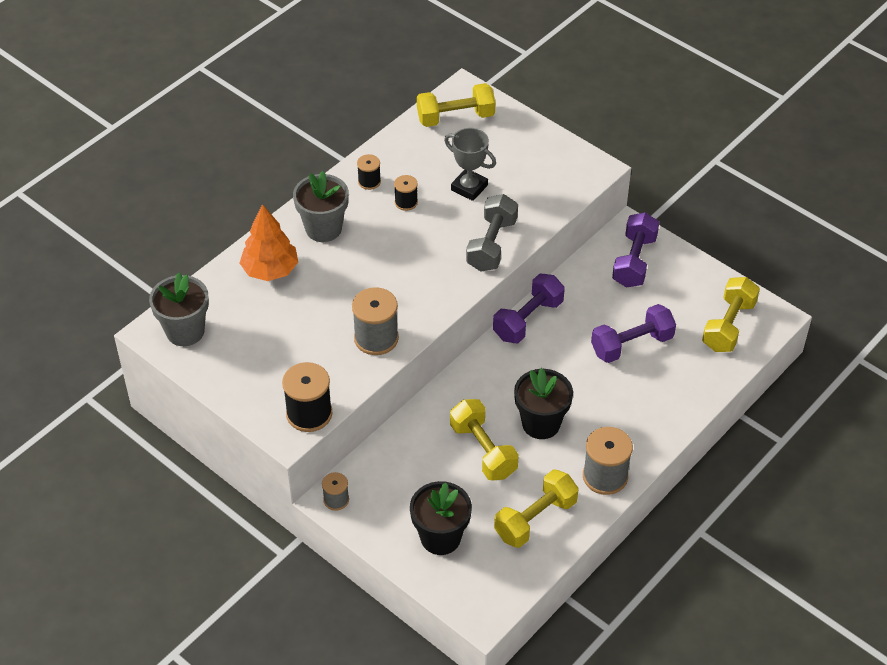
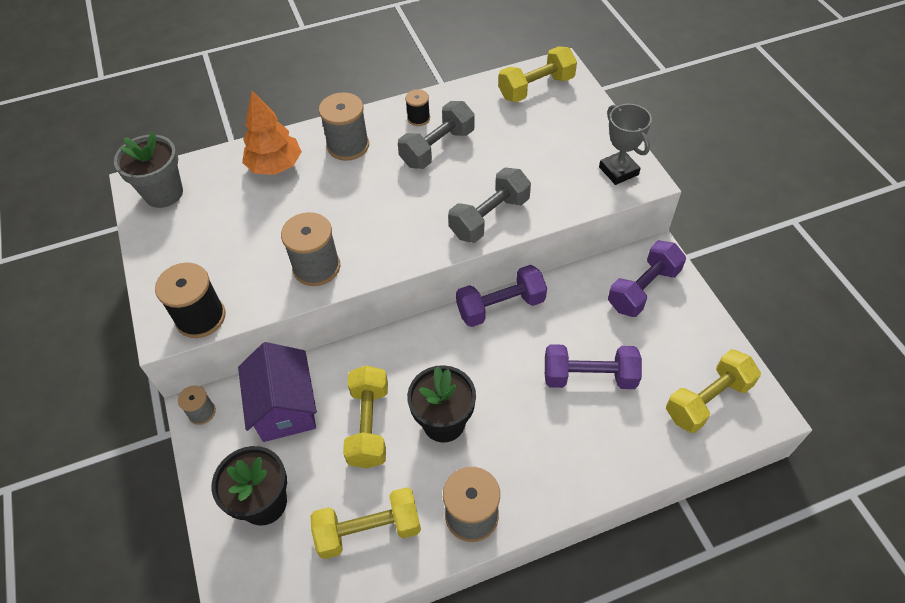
camera: 30 degrees right, 5 degrees up
(323, 228) = (348, 146): grey flower pot -> grey spool
(404, 467) = (285, 407): none -> purple house
(406, 202) = (437, 148): black spool -> grey dumbbell
(455, 117) = (536, 88): yellow dumbbell -> yellow dumbbell turned 45 degrees counterclockwise
(469, 187) = (505, 155): grey trophy -> grey trophy (618, 171)

